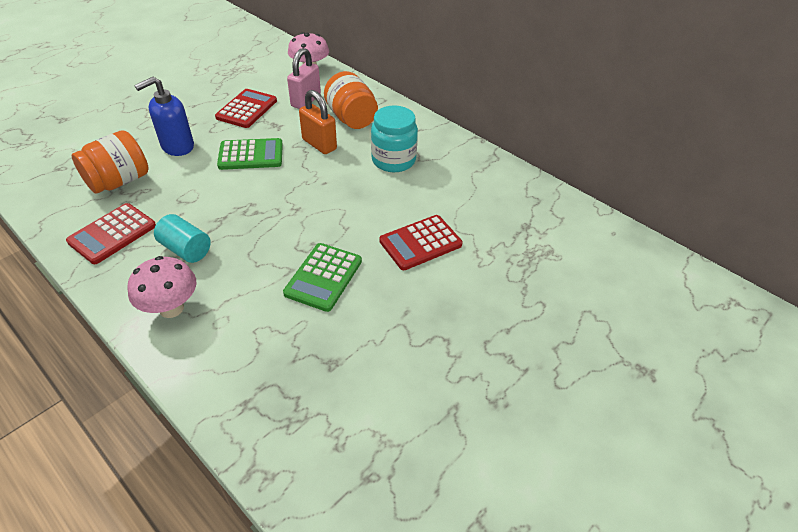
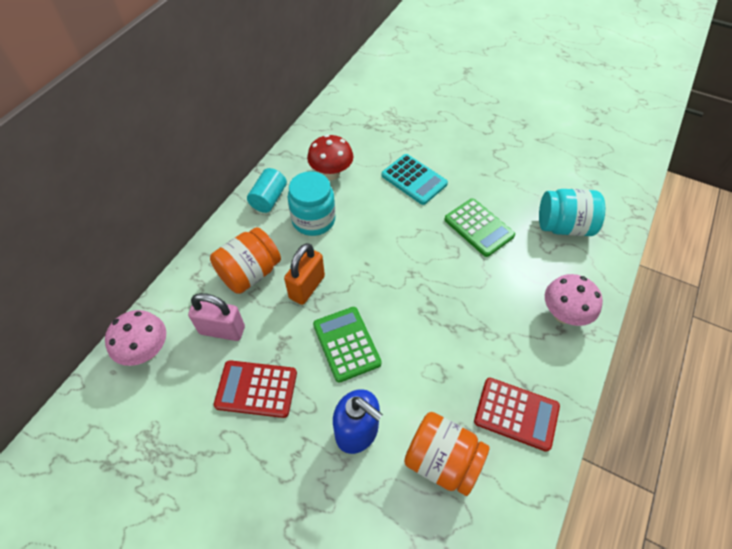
camera: 105 degrees left, 10 degrees up
(186, 249) = (501, 336): turquoise cylinder -> turquoise cylinder (269, 199)
(282, 364) = (563, 226): none -> turquoise jar
(323, 277) = (478, 227): green calculator -> green calculator turned 45 degrees clockwise
(420, 243) = (414, 179): red calculator -> turquoise calculator
(453, 182) = (331, 173): none -> red mushroom

